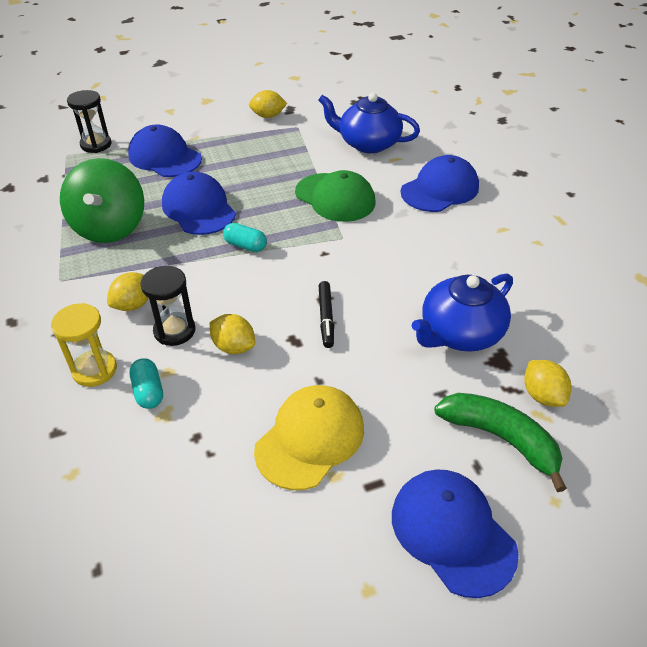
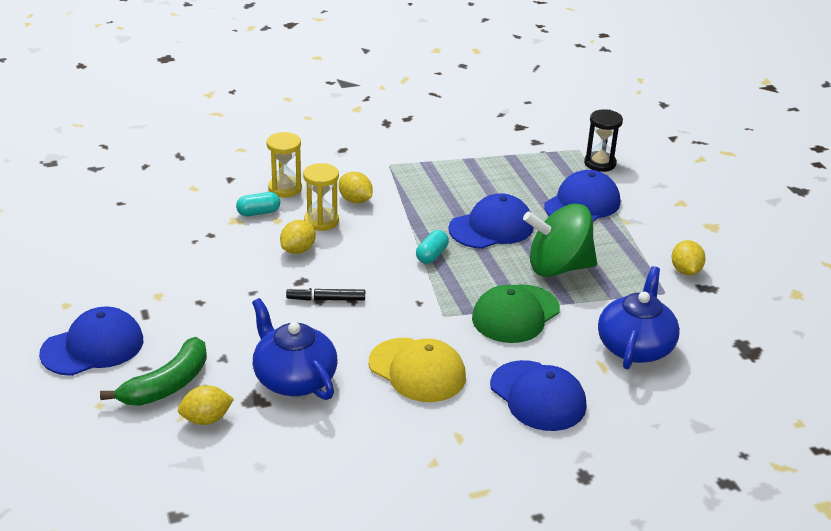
camera: 90 degrees right, 10 degrees down
(110, 227) = (460, 182): green spinning top -> green spinning top (558, 267)
(174, 331) = (321, 221): black hourglass -> yellow hourglass
(310, 438) = (194, 285): yellow cap -> yellow cap (417, 370)

